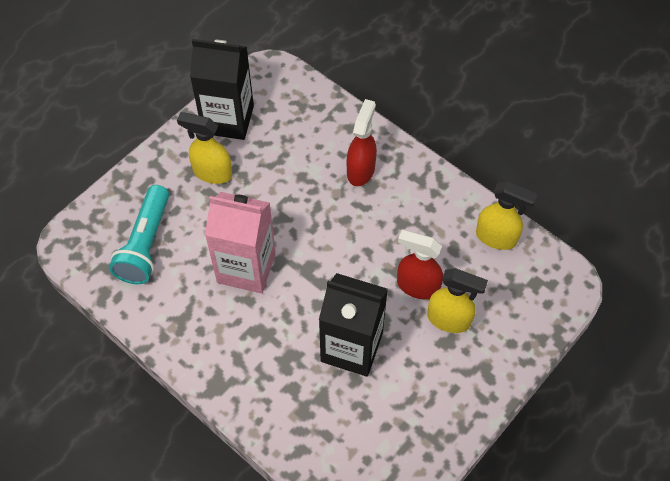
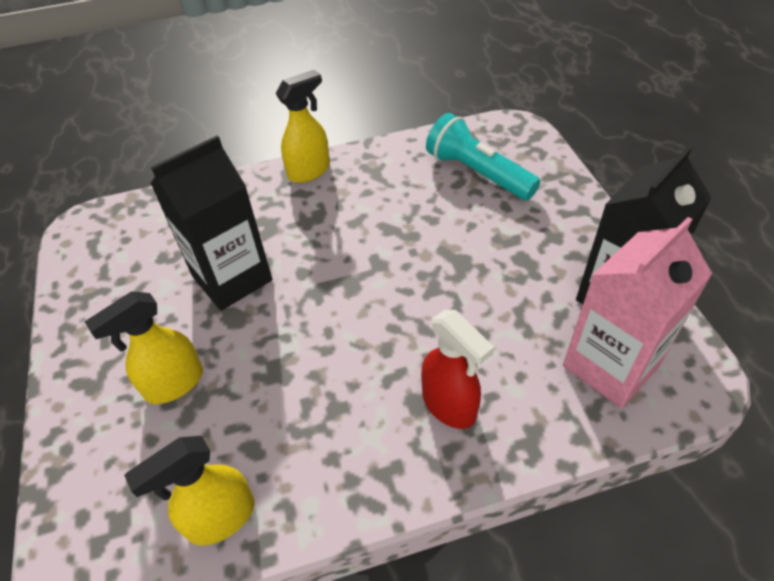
camera: 125 degrees right, 10 degrees down
(212, 173) = (539, 252): yellow spray bottle -> yellow spray bottle (309, 171)
(246, 268) = (392, 234): pink carton -> pink carton (610, 366)
(417, 286) = (241, 375): red spray bottle -> none

